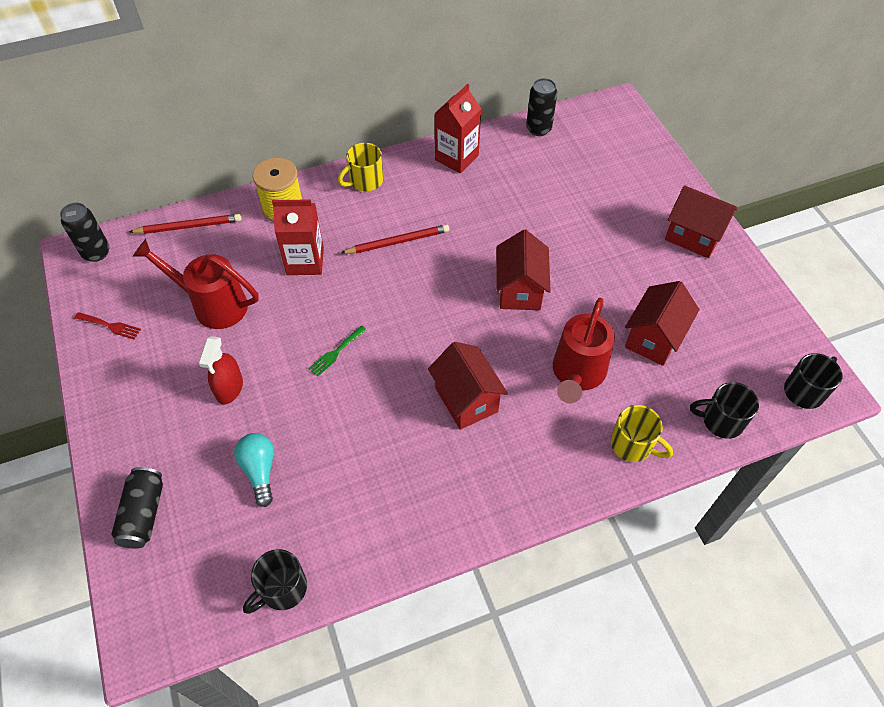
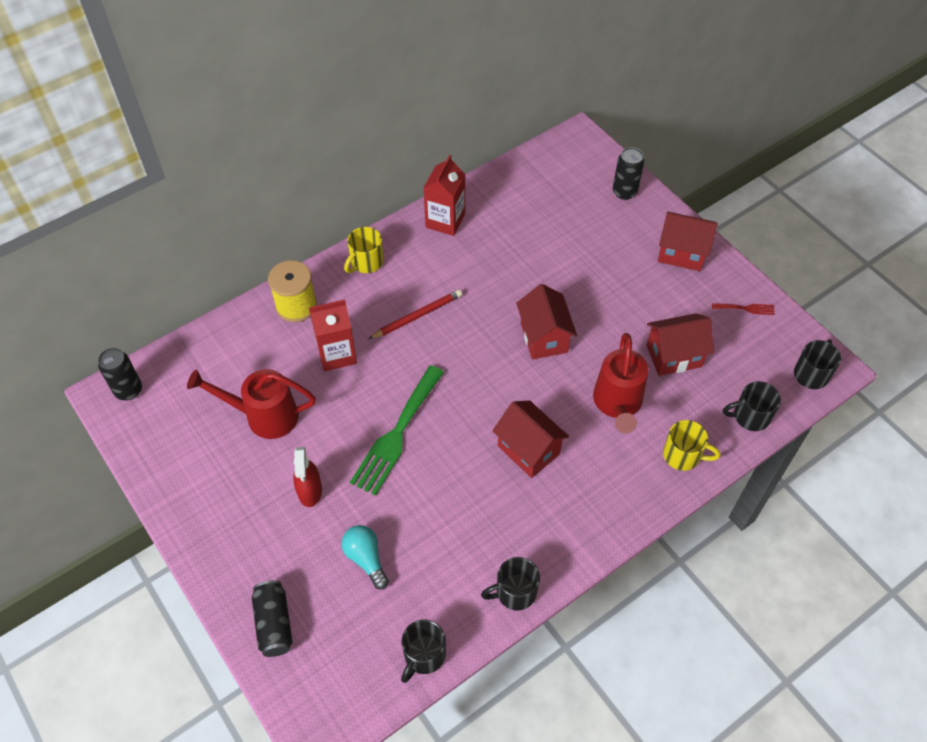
camera: 15 degrees left, 0 degrees up
(110, 326) = (172, 459): red fork -> red fork (746, 308)
(188, 226) = (210, 344): red pencil -> none
(336, 352) = (396, 434): green fork -> green fork, size x2.29
(402, 546) = (514, 592): none -> black mug
(538, 129) = (512, 176): black can -> black can (624, 192)
(654, 338) = (674, 356): red house -> red house turned 60 degrees clockwise

